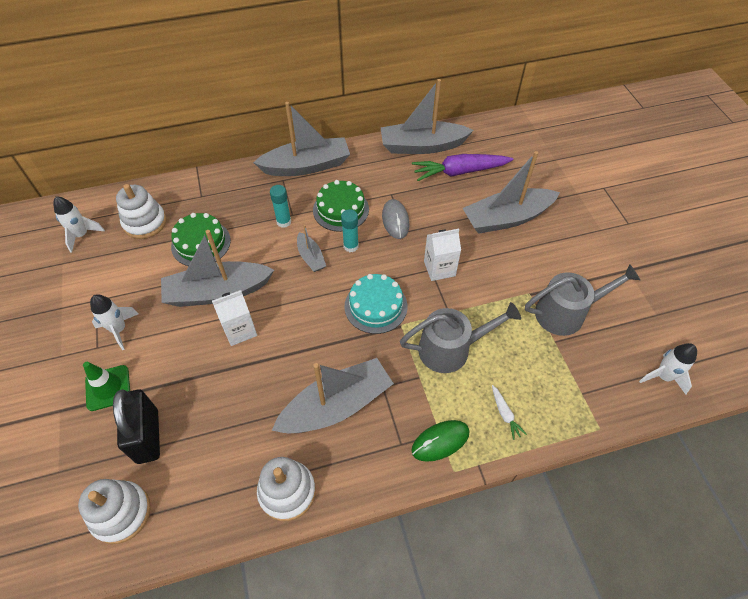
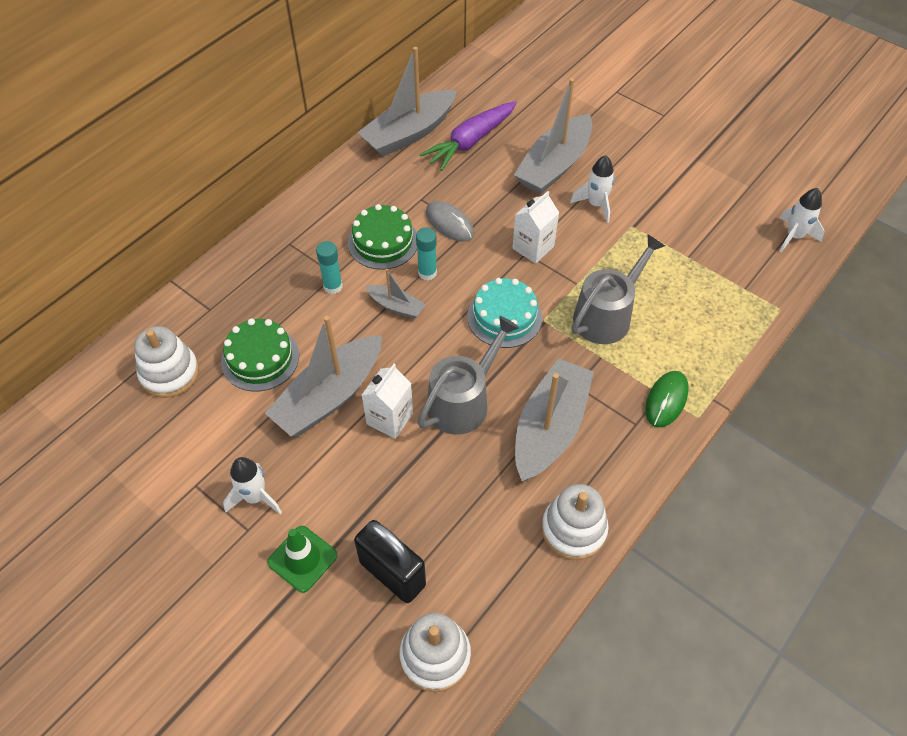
camera: 35 degrees left, 0 degrees up
(82, 235) = (103, 429): white rocket -> white rocket (596, 204)
(307, 166) = (302, 215): grey boat -> none
(505, 414) = (699, 344): white carrot -> none
(566, 313) = (677, 226): grey watering can -> grey watering can (463, 401)

